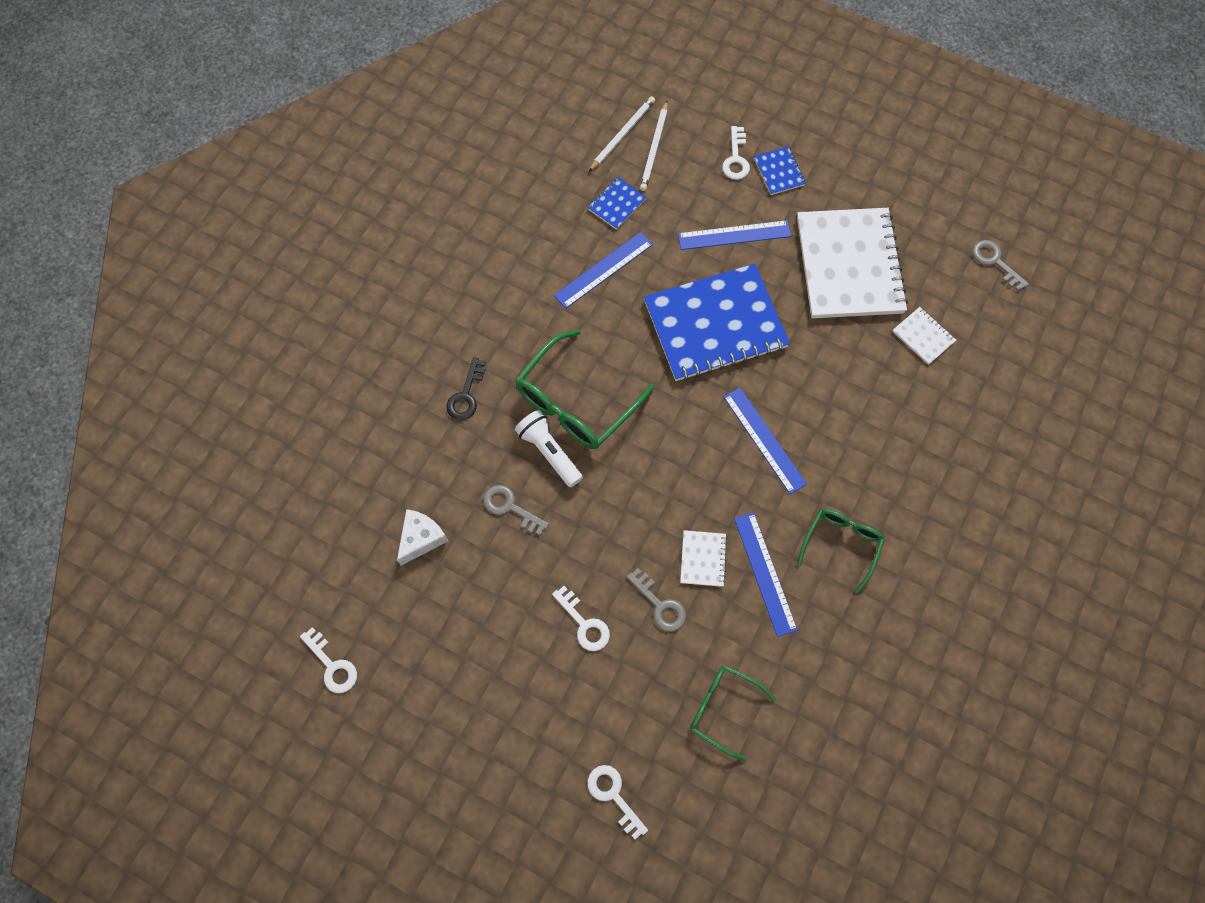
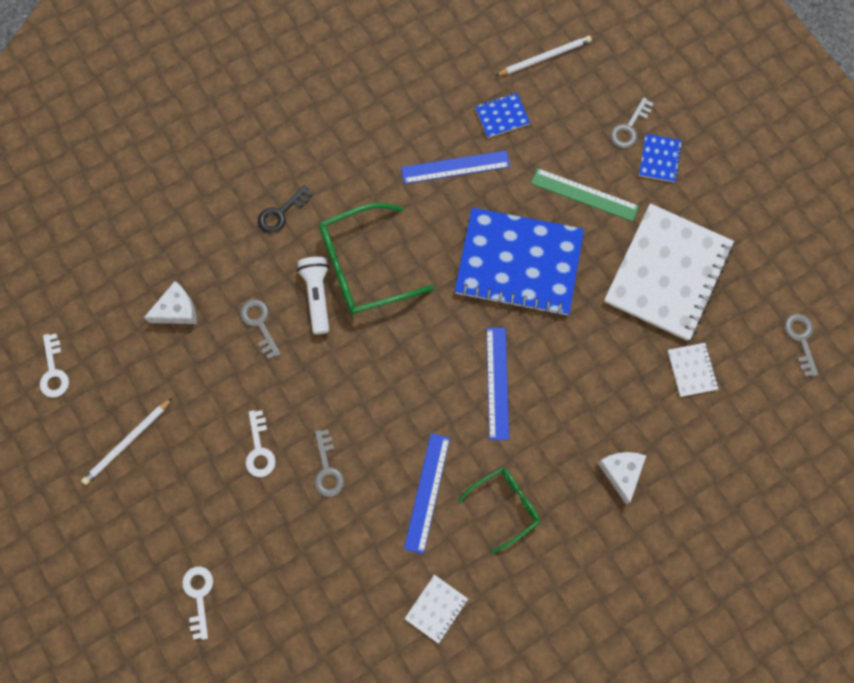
camera: 30 degrees right, 5 degrees up
(654, 148) = (564, 83): white pencil -> white pencil (127, 442)
(703, 559) = (385, 452): white notebook -> white notebook (436, 609)
(723, 709) = (324, 580): green glasses -> none
(734, 235) = (584, 195): blue ruler -> green ruler
(736, 158) = (629, 128): white key -> grey key
(922, 458) = (621, 472): none -> white cheese

